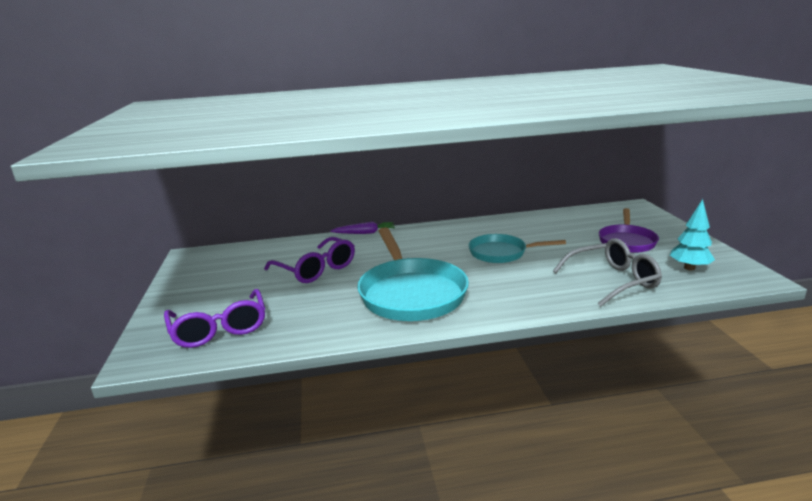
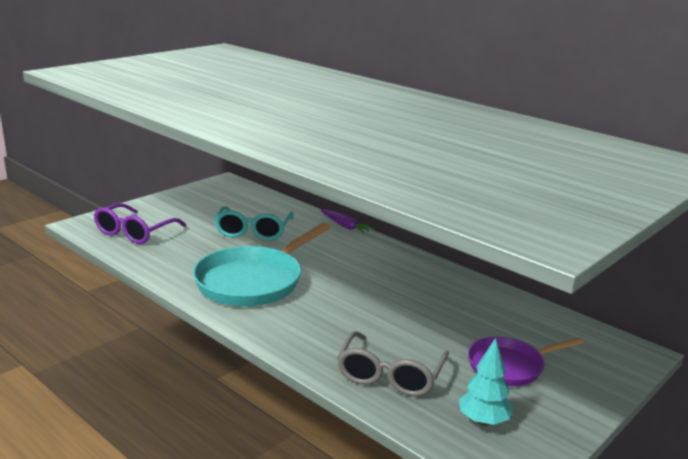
camera: 50 degrees right, 0 degrees up
(316, 269) = (253, 231): purple glasses -> turquoise glasses
(501, 253) = (383, 300): turquoise pan -> none
(613, 281) = (390, 376): grey glasses -> grey glasses turned 75 degrees clockwise

